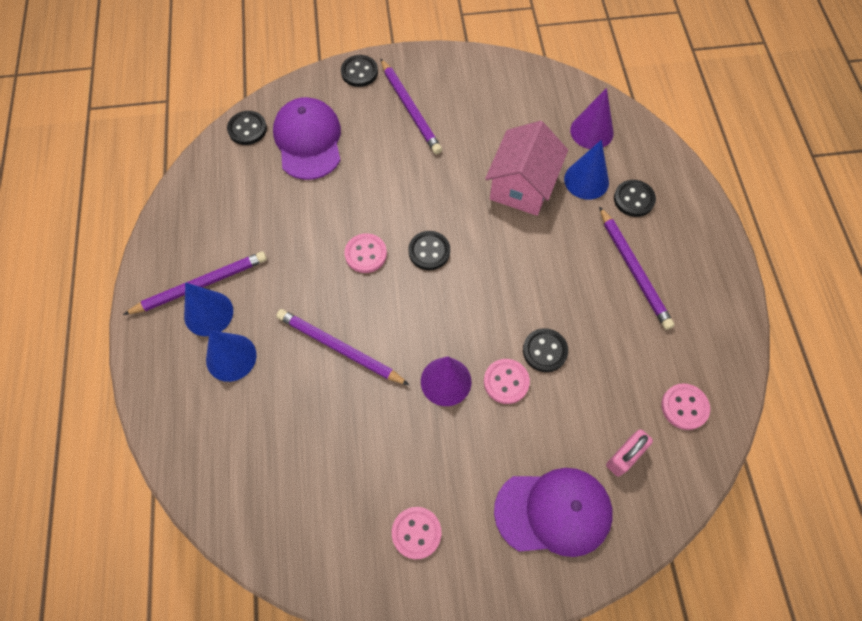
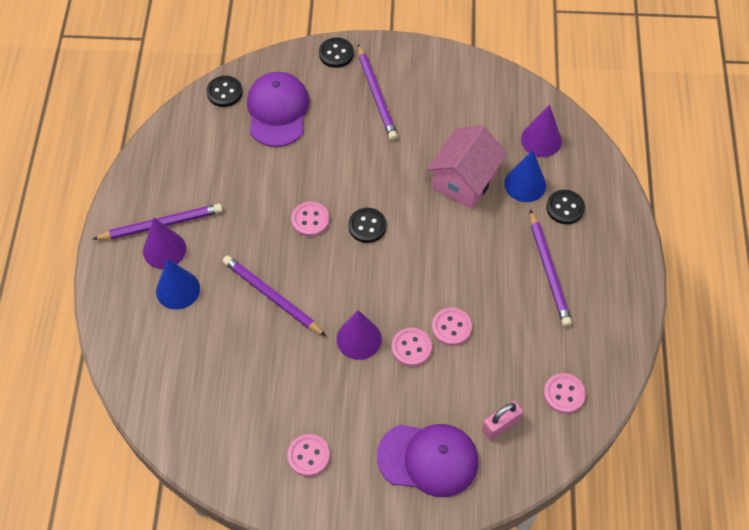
camera: 10 degrees right, 5 degrees down
(208, 313) = (164, 250): blue cone -> purple cone
(545, 351) = (451, 327): black button -> pink button

